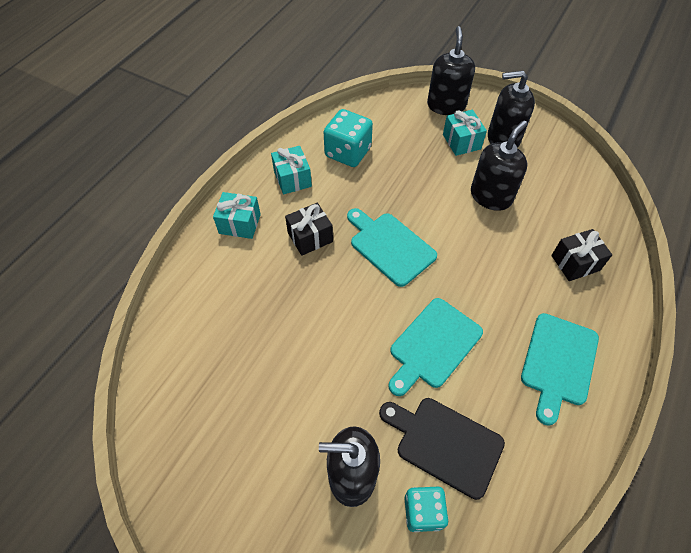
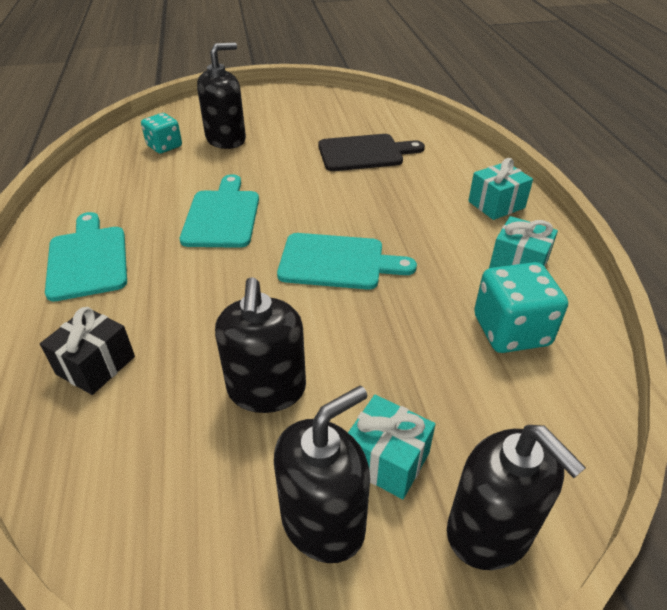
camera: 140 degrees right, 15 degrees down
(310, 237) = (422, 228): black gift -> none
(444, 443) = (170, 174): black cutting board -> black cutting board (364, 153)

